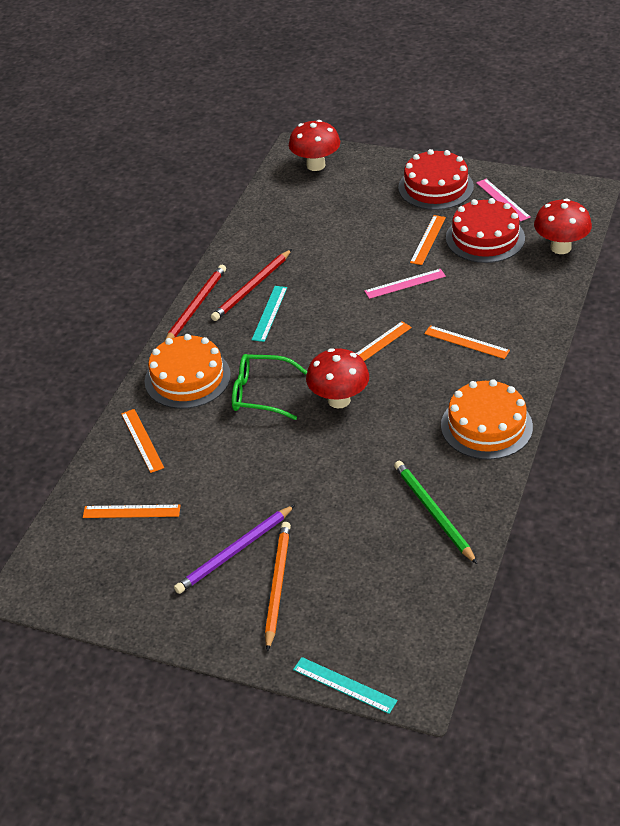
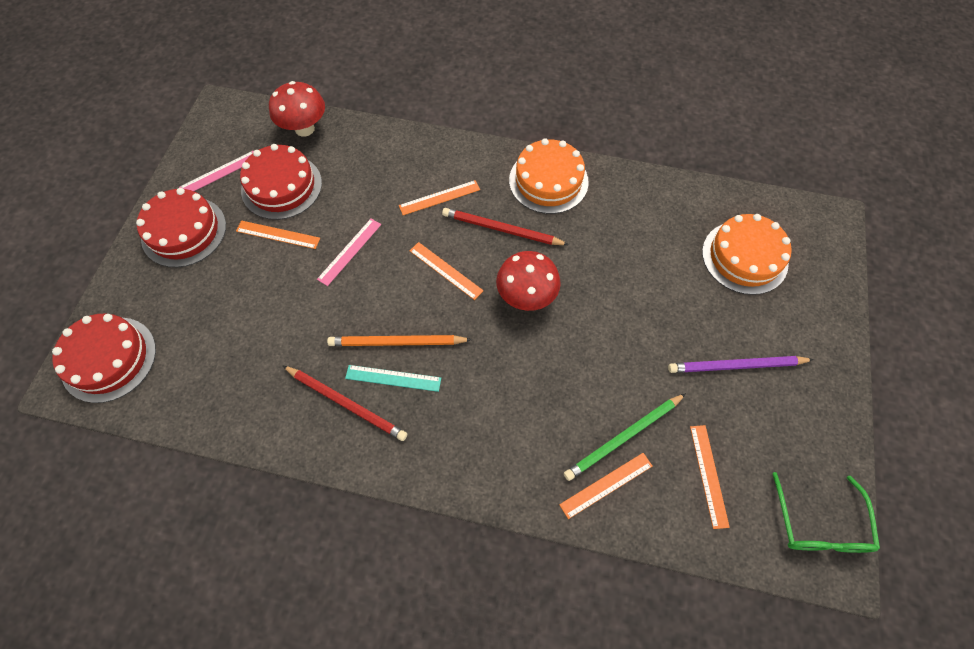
camera: 100 degrees left, 20 degrees up
(187, 378) = (503, 452): orange cake -> orange cake (744, 257)
(196, 306) = (378, 464): red pencil -> red pencil (501, 229)
(234, 552) = (736, 366): purple pencil -> purple pencil turned 135 degrees clockwise
(262, 394) = (523, 369): green glasses -> green glasses (819, 523)
(277, 585) = (763, 325): orange pencil -> orange pencil (397, 342)
(316, 165) = (109, 359): red mushroom -> red cake
(344, 685) = (846, 265): turquoise ruler -> none
(405, 284) = (349, 251): pink ruler -> pink ruler turned 60 degrees clockwise
(433, 512) = (655, 215): green pencil -> green pencil (623, 437)
(466, 342) = (439, 197): orange ruler -> orange ruler turned 45 degrees clockwise

